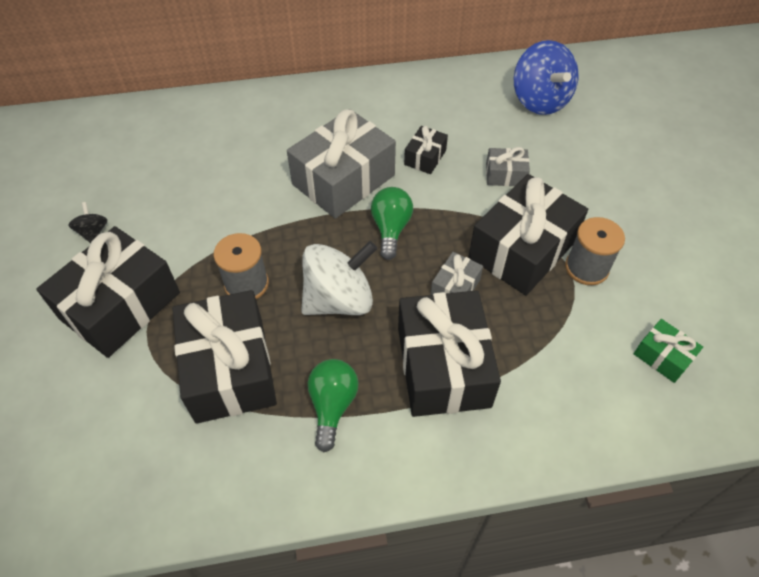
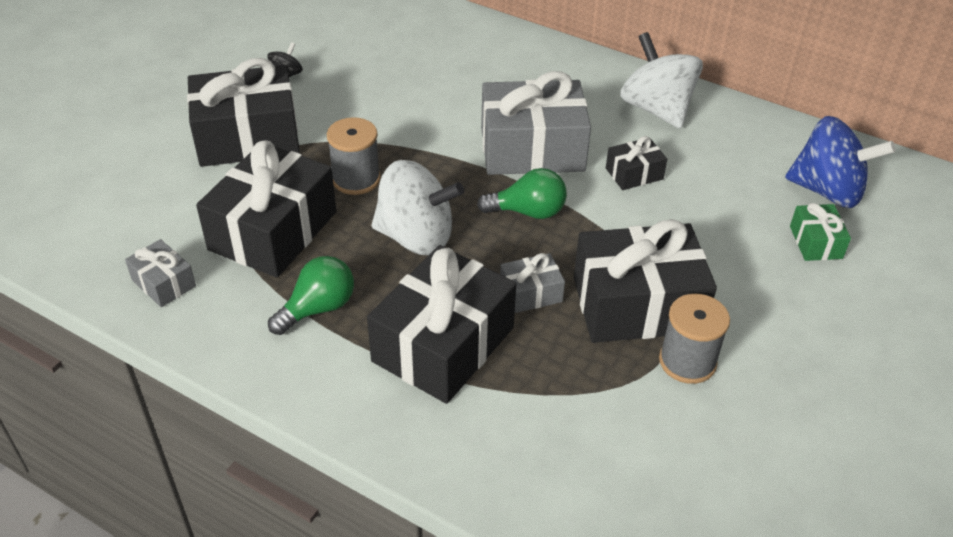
camera: 40 degrees right, 10 degrees down
(389, 101) = (656, 109): none -> white spinning top
(391, 229) = (528, 212): green light bulb -> green light bulb turned 45 degrees clockwise
(505, 175) = (701, 234): grey gift -> grey gift (163, 283)
(540, 100) = (827, 191): blue spinning top -> blue spinning top turned 90 degrees counterclockwise
(662, 357) = (672, 487): green gift -> green gift (815, 242)

